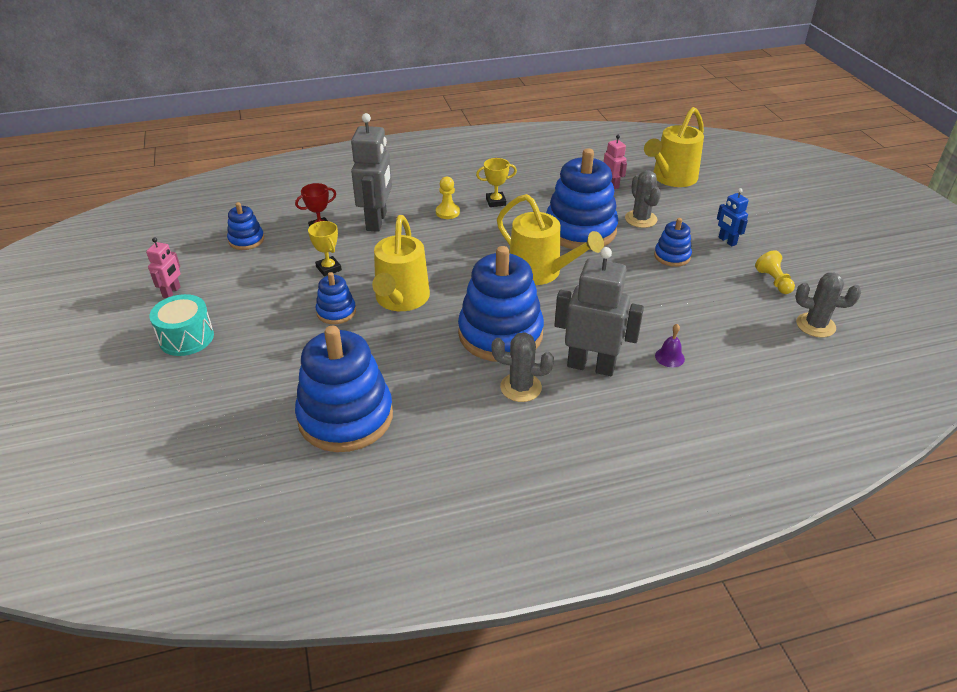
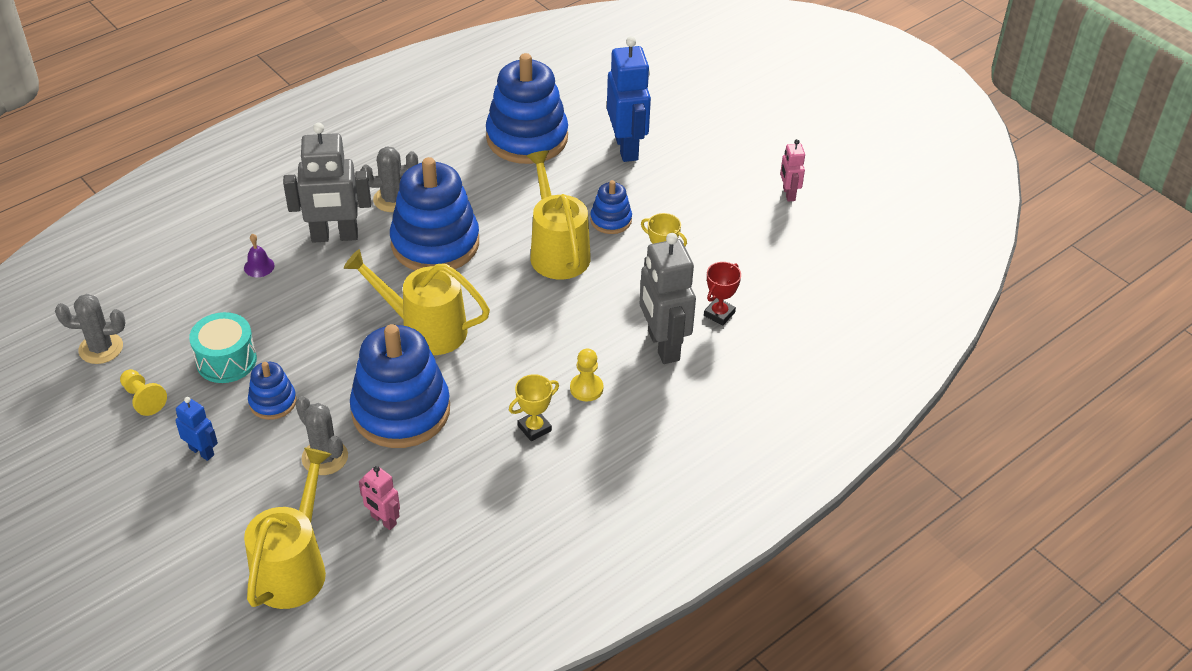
camera: 155 degrees right, 5 degrees up
(186, 338) = (722, 159): turquoise drum -> turquoise drum (226, 360)
(246, 240) = (785, 273): blue stacking toy -> none
(259, 375) = (627, 148): none -> blue robot

